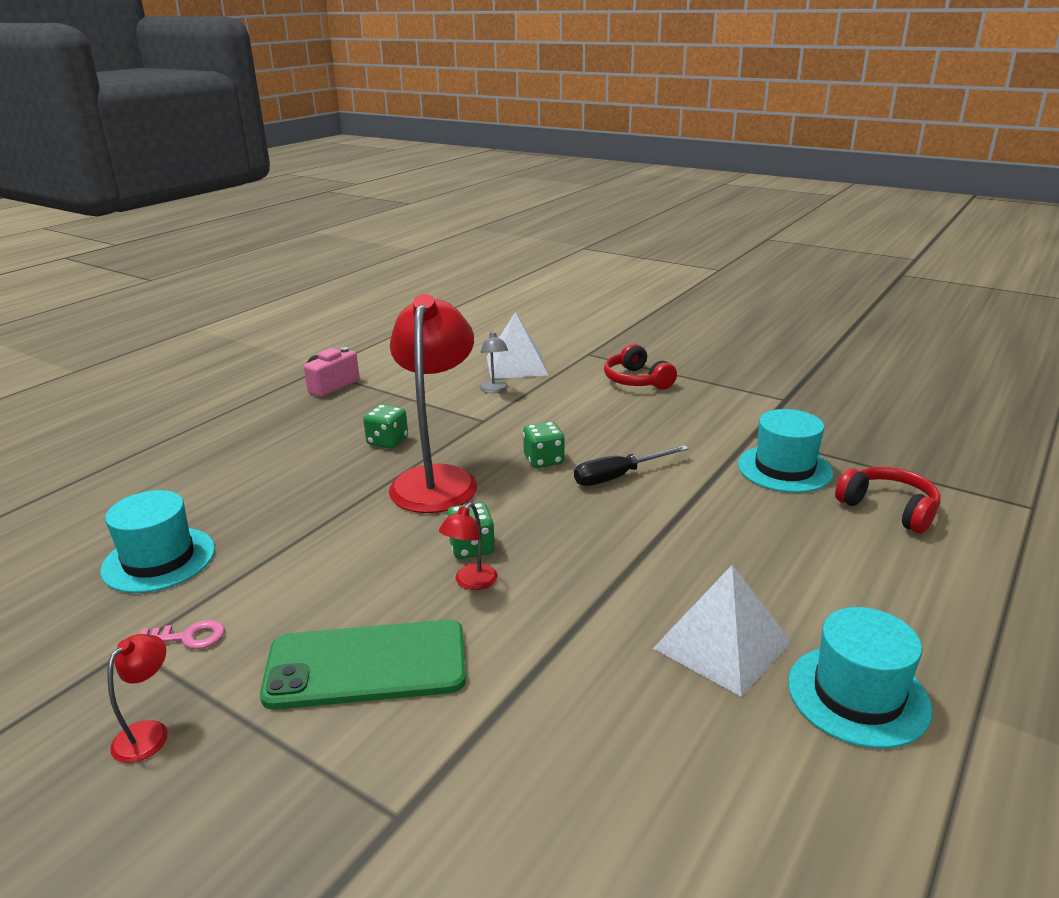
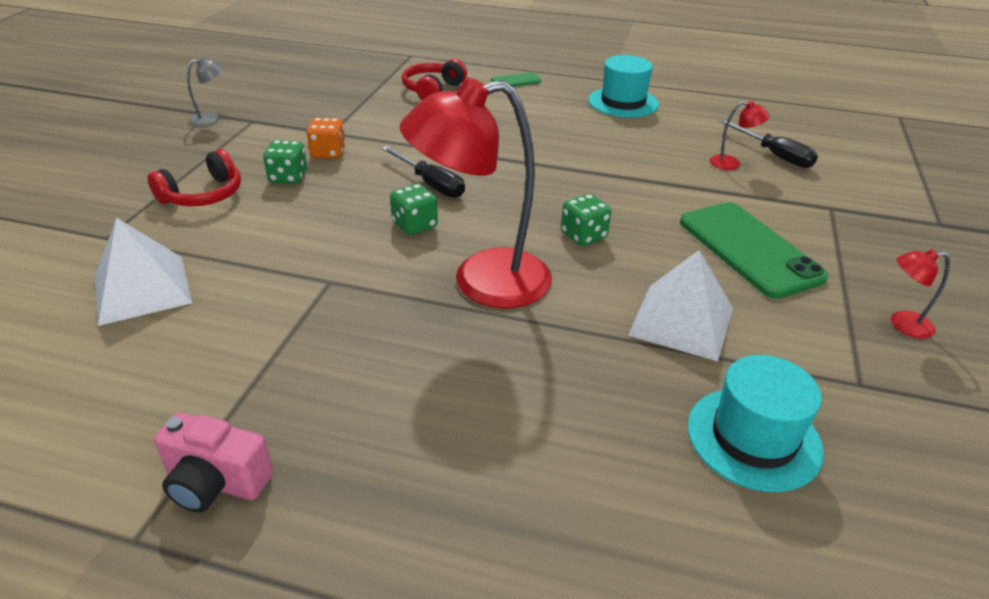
camera: 110 degrees left, 10 degrees up
(189, 637) = (815, 352): pink key -> none
(387, 441) = (407, 345): green dice -> green dice (288, 177)
(471, 582) = (627, 226): red lamp -> red lamp (732, 164)
(494, 390) = (233, 291): grey lamp -> grey lamp (211, 119)
(599, 834) = (774, 155): none -> black screwdriver
(703, 431) = (328, 153): none -> orange dice
(722, 644) = (614, 134): white pyramid -> white pyramid (681, 321)
(784, 469) = (388, 120): turquoise hat -> none
(943, 590) = (516, 81): none -> green phone

